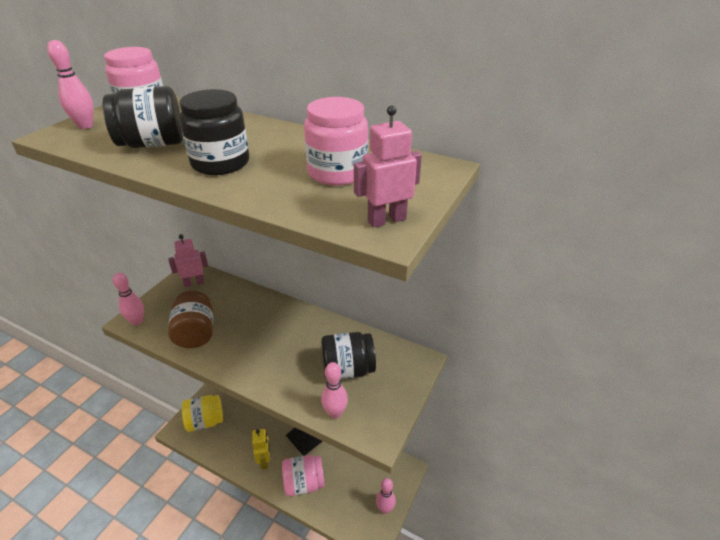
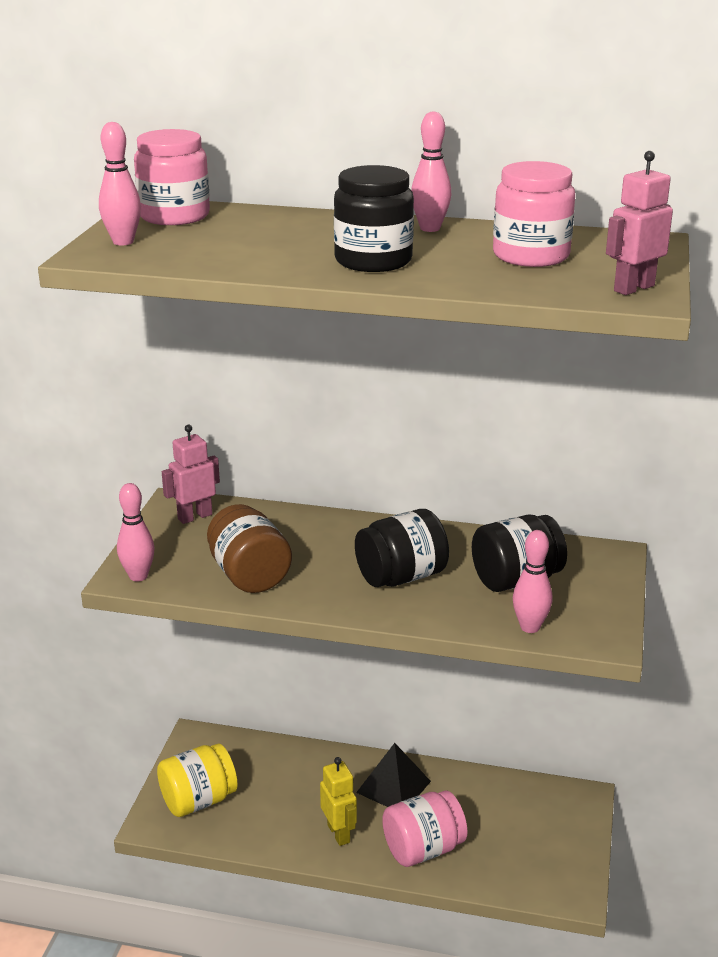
camera: 15 degrees left, 10 degrees down
(153, 144) = (253, 251): black jar -> black jar (401, 577)
(385, 509) = (573, 854): pink bowling pin -> pink bowling pin (430, 228)

